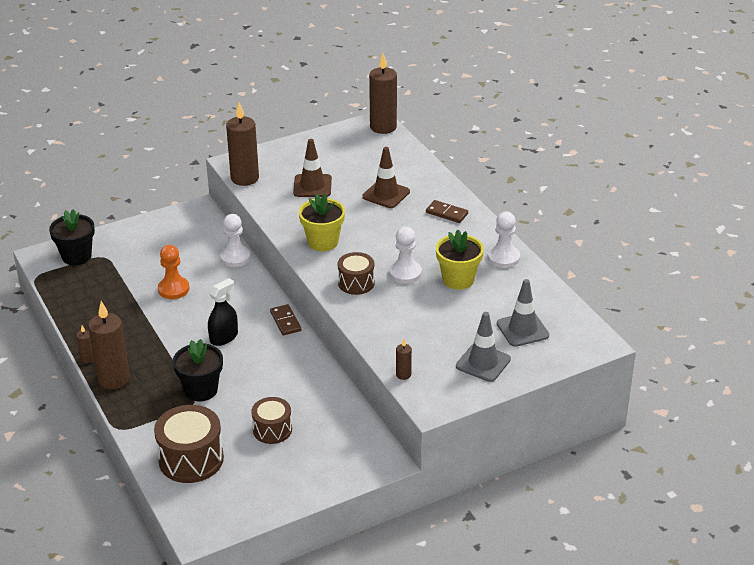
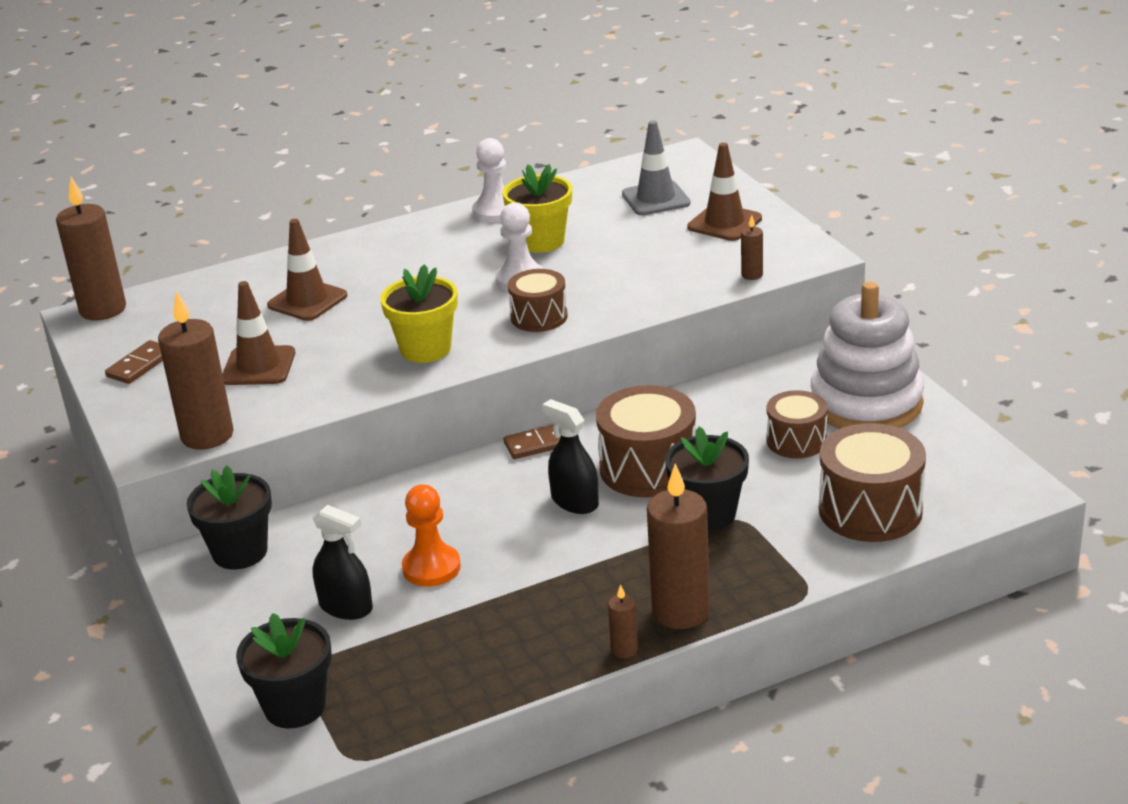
camera: 85 degrees left, 5 degrees down
(147, 264) = (346, 607): none -> black spray bottle
(201, 225) = (240, 552): none -> black flower pot
(235, 257) = (352, 506): white pawn -> none
(252, 365) = (648, 468): none -> brown drum
(313, 465) = (866, 403): none -> white stacking toy
(446, 213) = (375, 252): brown domino -> brown domino (140, 365)
(483, 363) = (724, 223): grey traffic cone -> brown traffic cone

